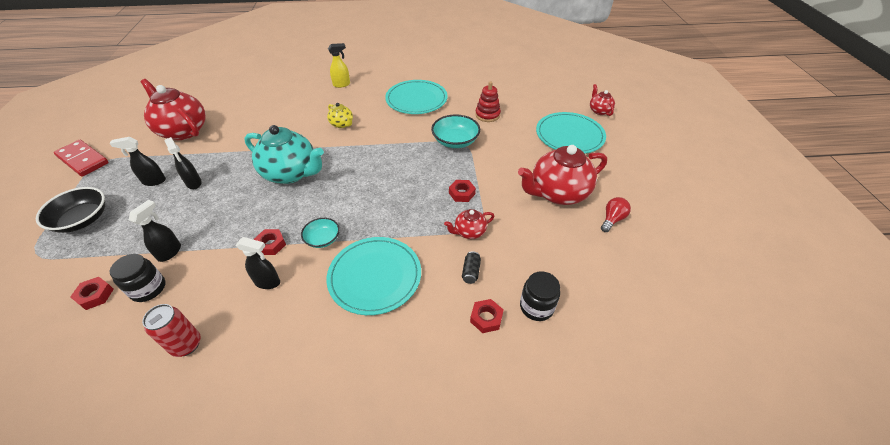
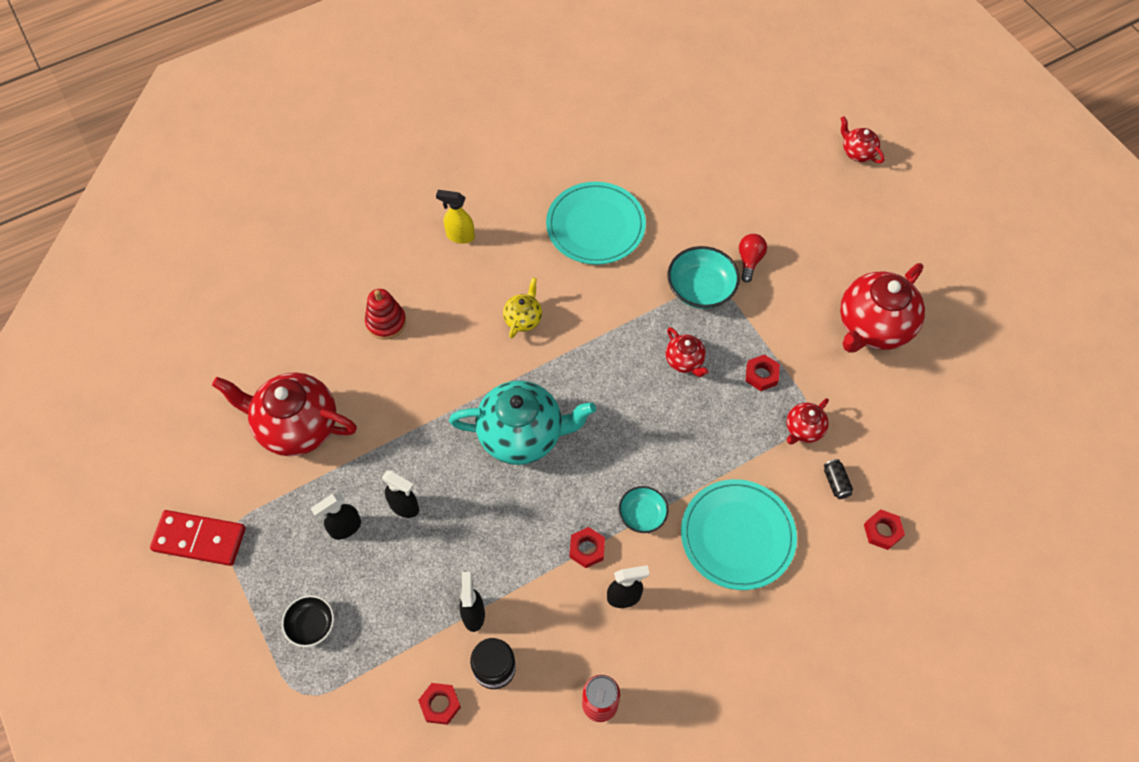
camera: 25 degrees left, 15 degrees up
(83, 220) = (311, 625): black bowl -> black bowl, size x0.62
(342, 84) = (460, 236): yellow spray bottle -> yellow spray bottle turned 120 degrees counterclockwise
(342, 124) = (523, 318): yellow teapot -> yellow teapot turned 90 degrees counterclockwise
(417, 171) = (685, 361): none -> red teapot
(487, 115) = (714, 219): red stacking toy -> red stacking toy (386, 322)
(536, 307) = (924, 495): black jar -> none
(569, 135) = (841, 218): turquoise plate -> none
(612, 219) = (950, 342): red light bulb -> red light bulb (749, 261)

